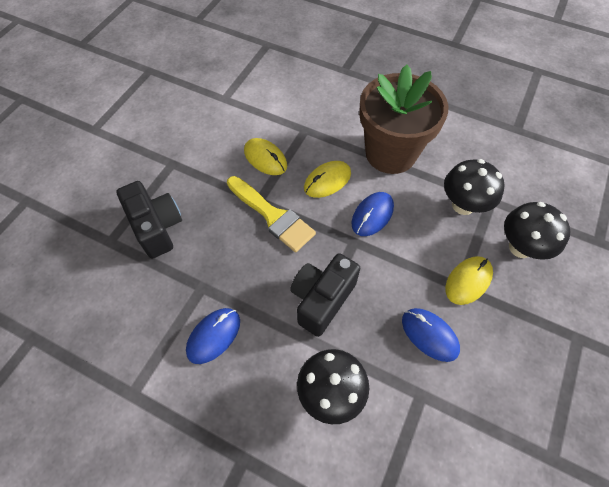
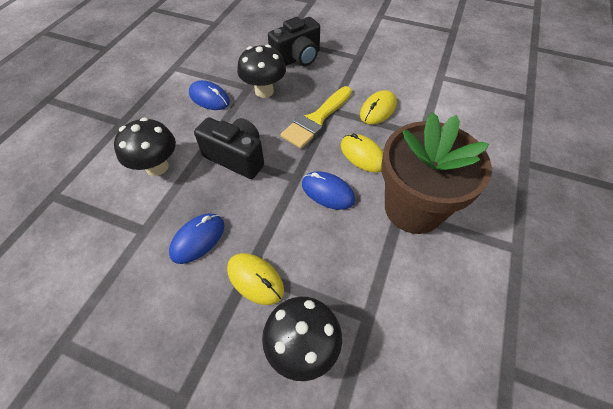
camera: 85 degrees right, 5 degrees down
(463, 205) = (355, 281): black mushroom -> black mushroom (264, 91)

